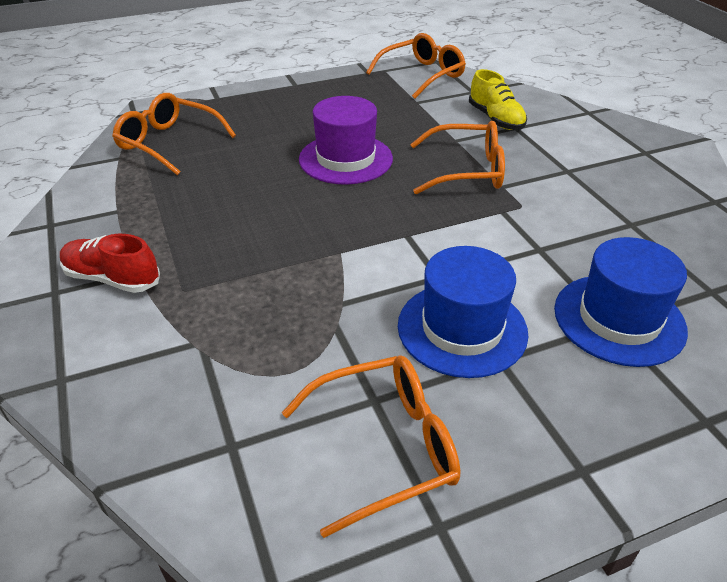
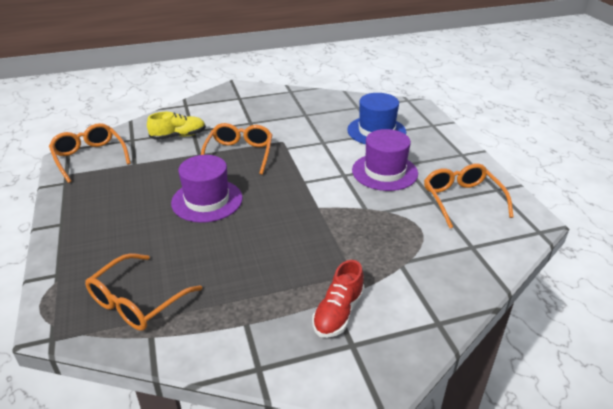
camera: 85 degrees left, 5 degrees down
(462, 329) = (384, 172): blue hat -> purple hat

